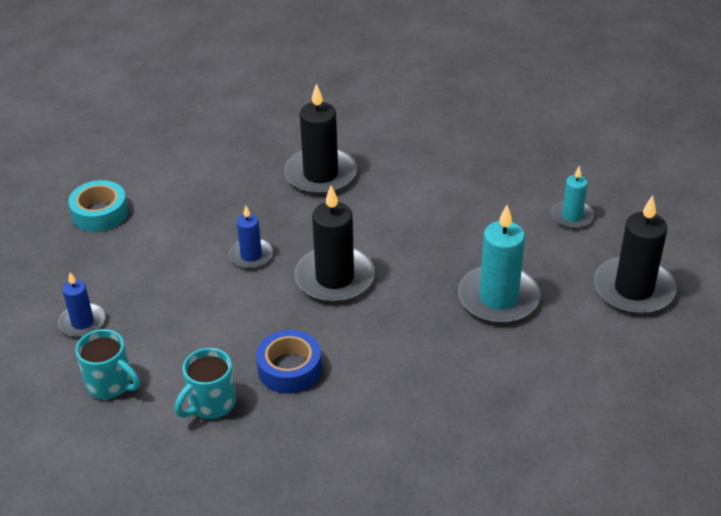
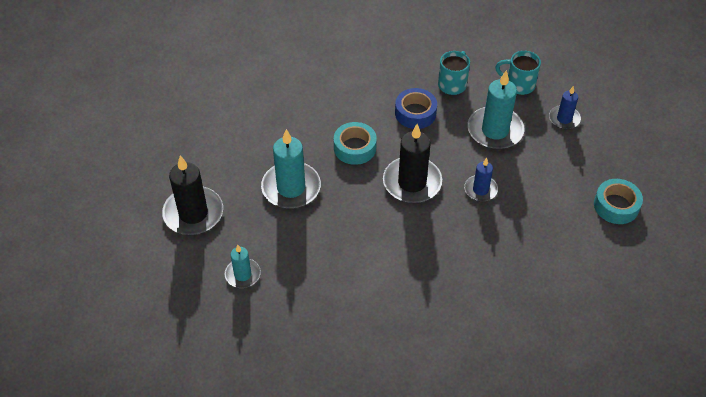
camera: 165 degrees right, 10 degrees up
(189, 323) = (495, 130): none -> turquoise candle
(320, 174) = (462, 280): black candle -> none
(396, 334) = (355, 148): none -> turquoise tape

